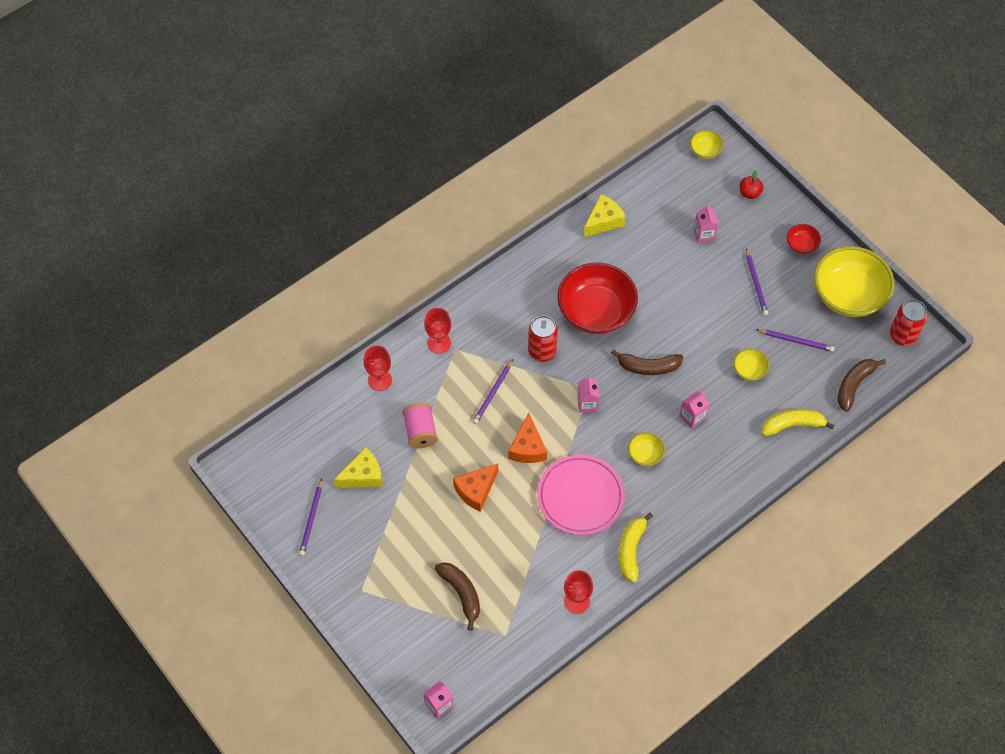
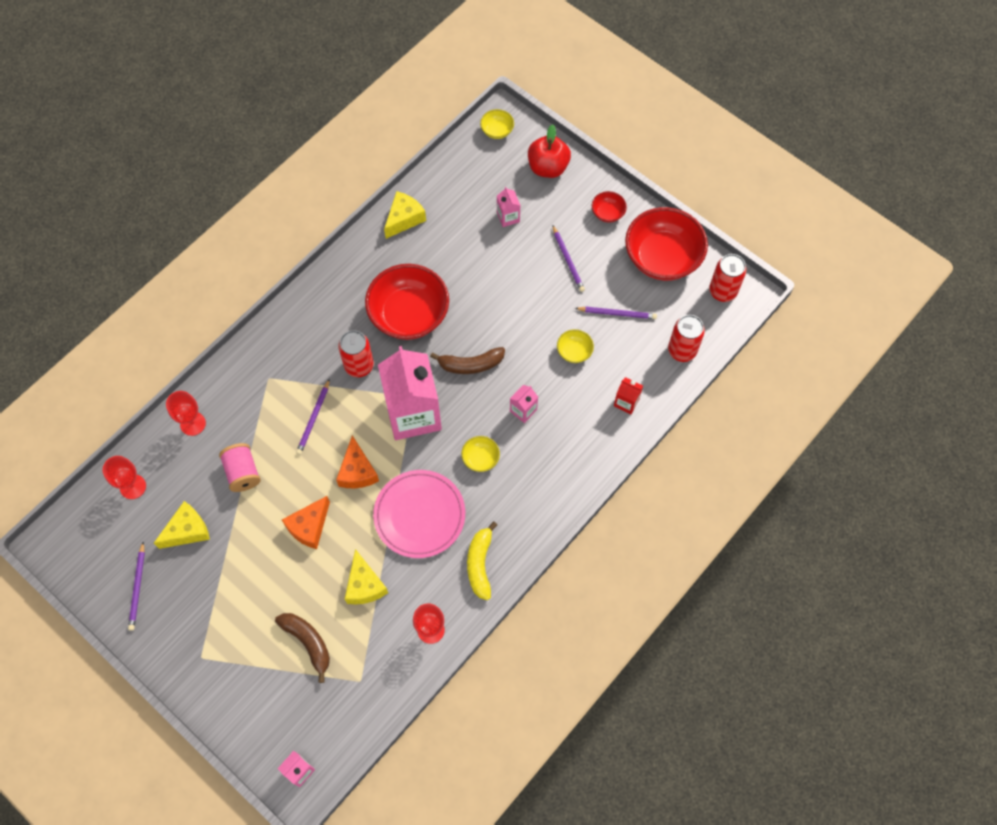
camera: 10 degrees left, 5 degrees up
(439, 343) = (250, 373): red goblet -> red goblet (133, 487)
(520, 551) = (364, 585): none -> yellow cheese
(587, 403) = (413, 414): pink carton -> pink carton, size x2.43
(749, 193) = (548, 167): red apple -> red apple, size x1.76
(792, 425) = (626, 402): yellow banana -> red carton
(848, 295) = (662, 258): yellow bowl -> red bowl
(854, 385) = (682, 350): brown banana -> red can

